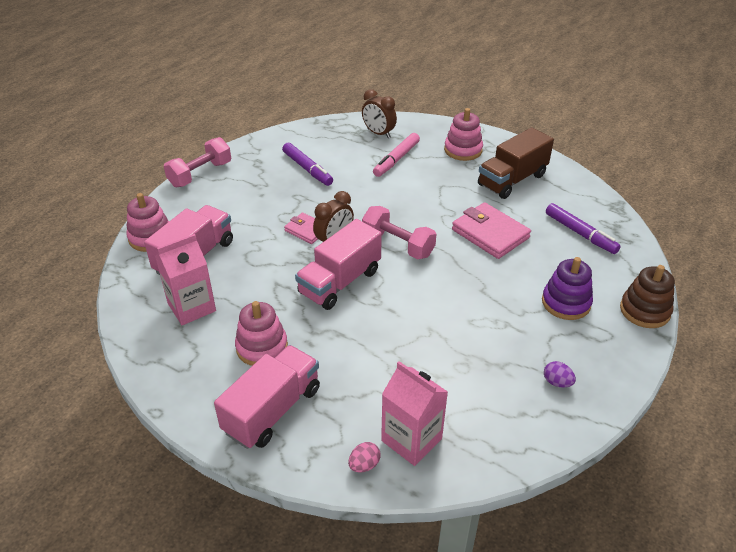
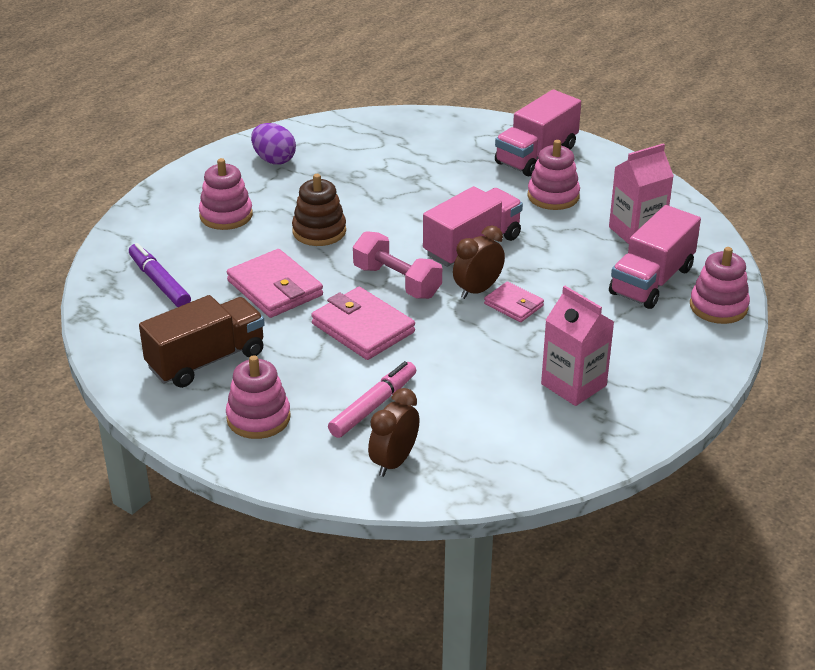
camera: 175 degrees left, 5 degrees down
(200, 174) = (686, 397): pink dumbbell -> none
(307, 169) = (518, 397): purple marker -> none
(364, 465) = (457, 124): pink egg -> none
(378, 133) = (394, 462): brown clock -> brown clock turned 105 degrees counterclockwise
(411, 439) = (416, 134): pink carton -> pink carton (573, 385)
(415, 207) = (363, 328): none -> pink wallet
(557, 382) = (274, 160): purple egg -> purple egg, size x1.70
(566, 303) = (226, 215): purple stacking toy -> pink stacking toy
(644, 310) = (147, 205): brown stacking toy -> brown stacking toy (319, 231)

